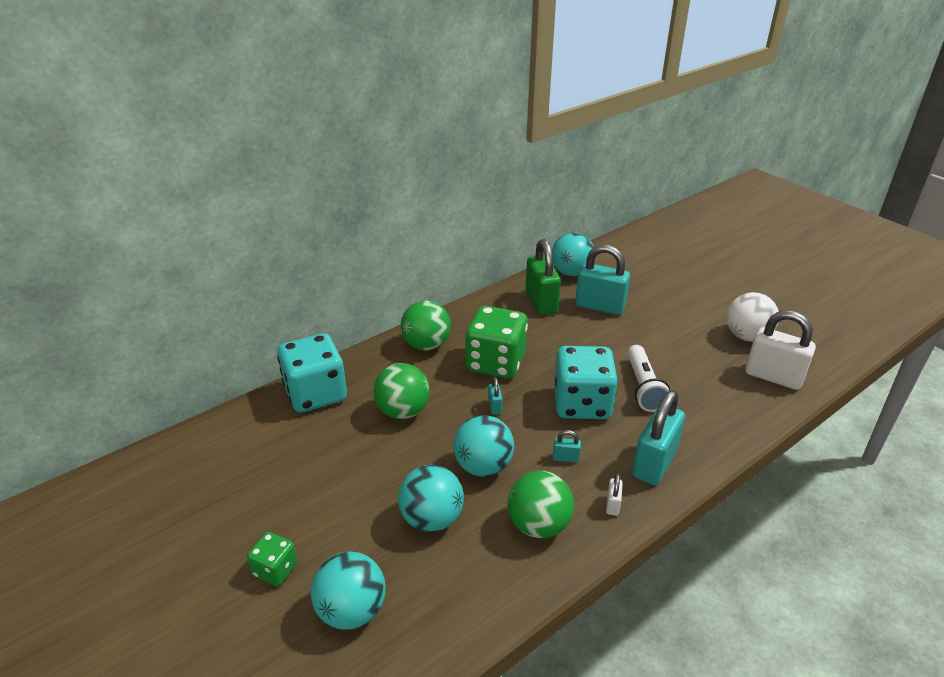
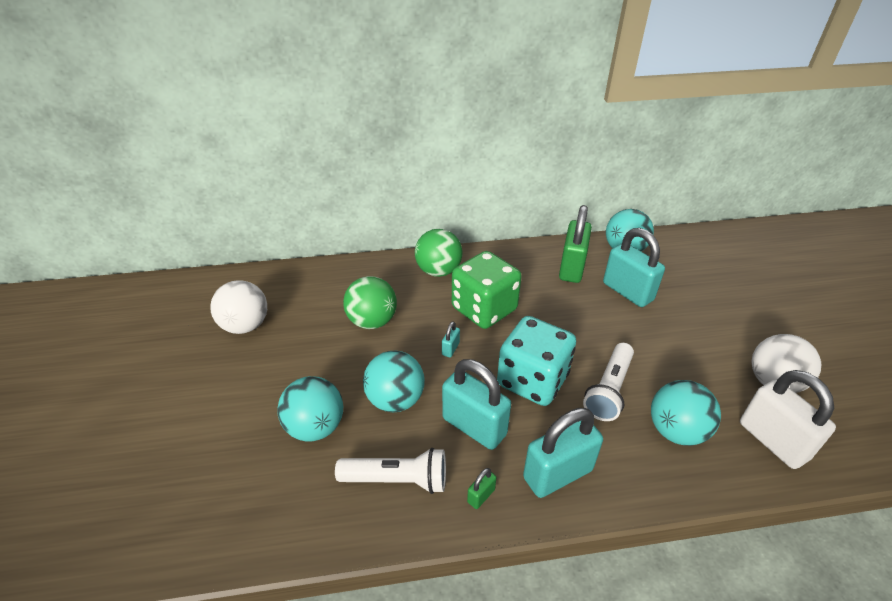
camera: 30 degrees right, 5 degrees up
(275, 465) = (245, 325): none -> white ball
(275, 569) = (174, 410): green dice -> none
(316, 394) = (321, 279): turquoise dice -> none
(352, 610) = (193, 475): turquoise ball -> turquoise ball (676, 431)
(539, 525) = (397, 479): green ball -> white flashlight
(565, 458) = (474, 426): turquoise padlock -> turquoise padlock, size x2.34
(612, 505) = (481, 496): white padlock -> green padlock

